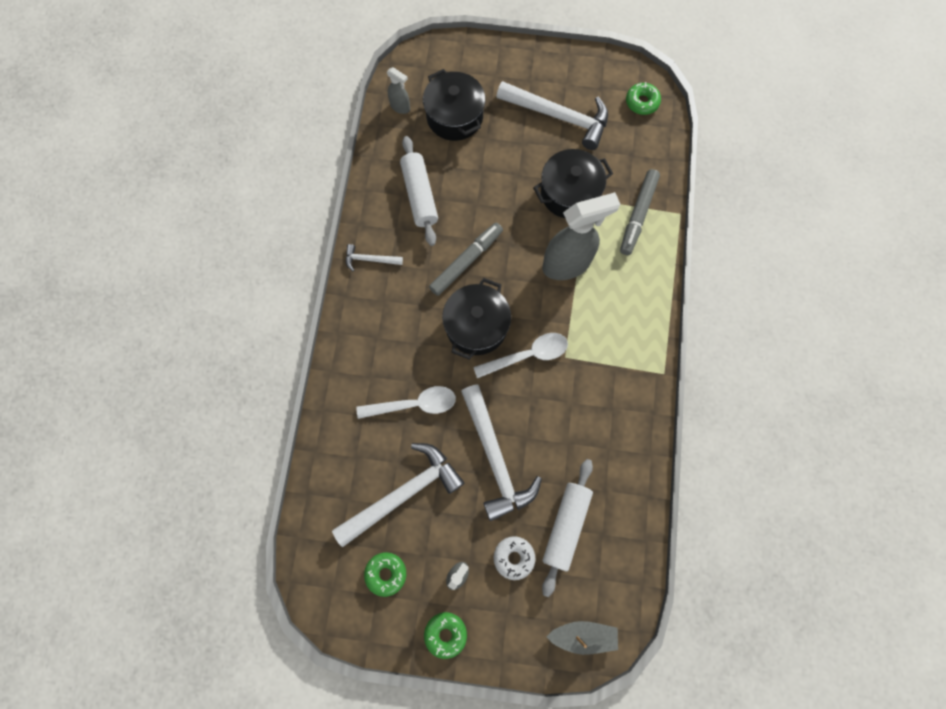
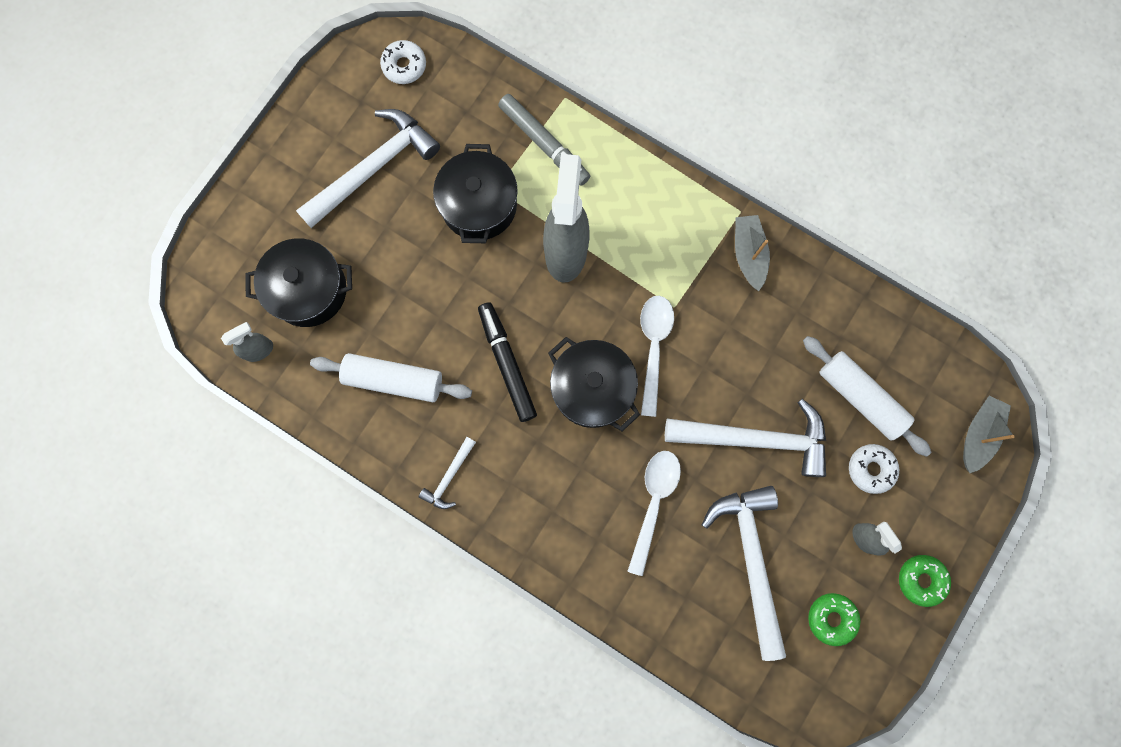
camera: 65 degrees left, 5 degrees up
(466, 261) = (507, 363): grey marker -> black marker
(633, 393) = (748, 254): none -> grey boat
(642, 102) = (404, 66): green donut -> white donut

